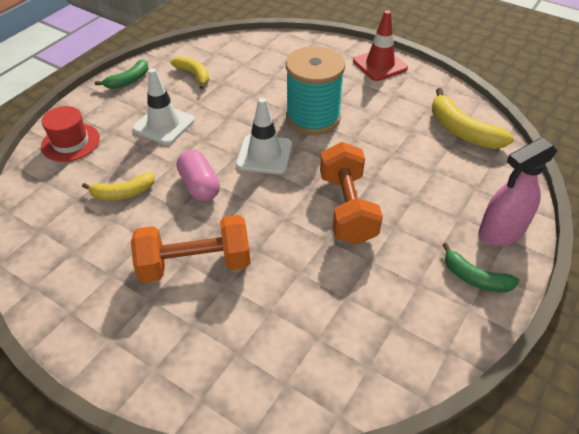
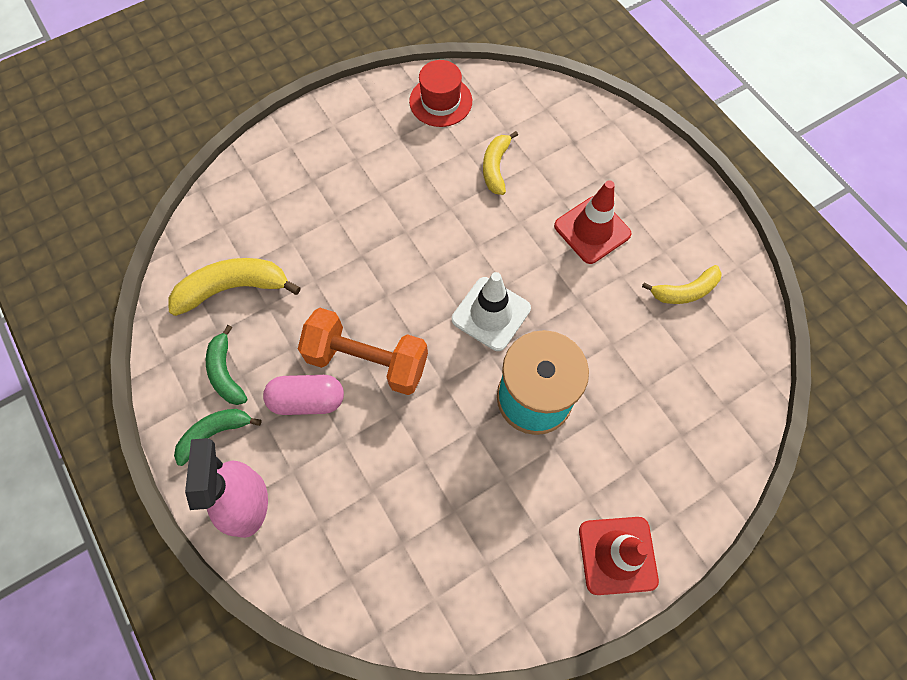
camera: 115 degrees right, 20 degrees up
(70, 142) = (599, 138): red hat -> red hat (440, 101)
(128, 81) = (699, 216): green banana -> green banana (226, 372)
(164, 125) = (592, 230): white traffic cone -> red traffic cone
(195, 264) = (373, 201): orange dumbbell -> none
(199, 186) = (472, 235): pink capsule -> pink capsule (307, 400)
(462, 131) = (420, 578): yellow banana -> yellow banana (233, 288)

